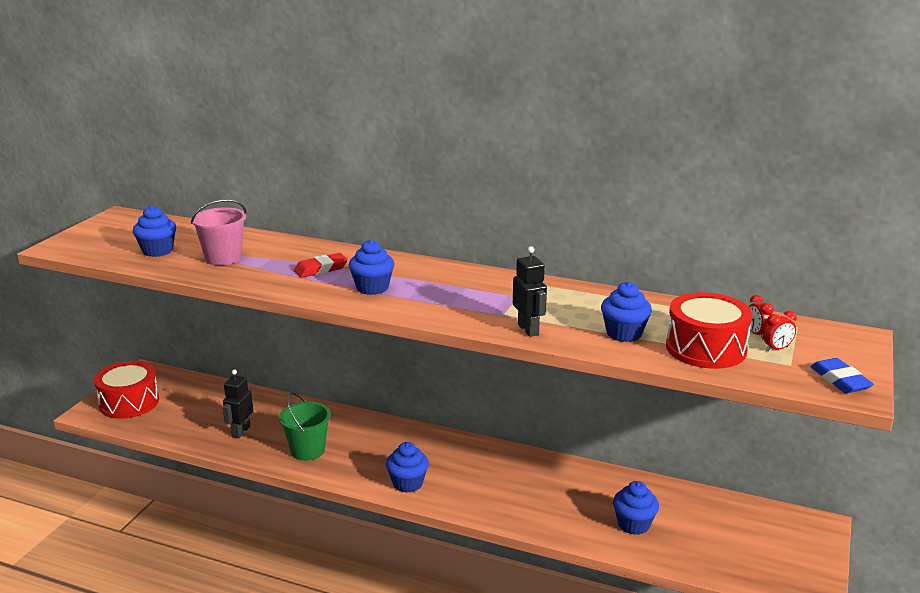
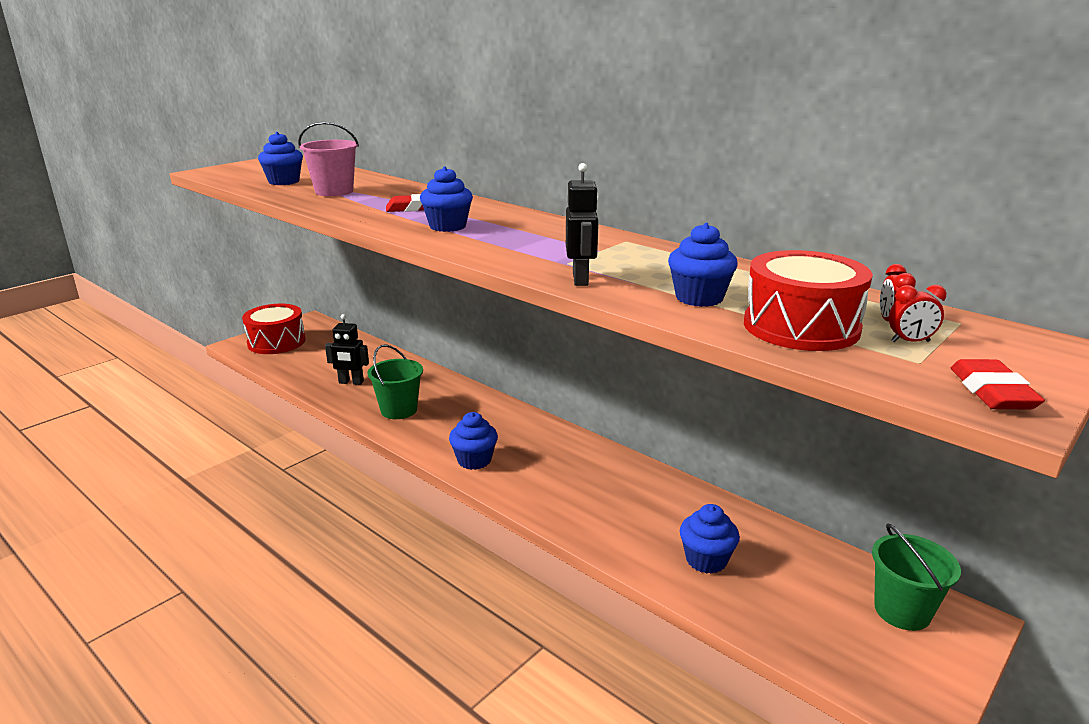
camera: 20 degrees right, 0 degrees up
(241, 431) = (351, 382): black robot -> black robot turned 120 degrees counterclockwise
(777, 529) = (902, 611): none -> green bucket
(840, 380) = (992, 392): blue eraser -> red eraser

